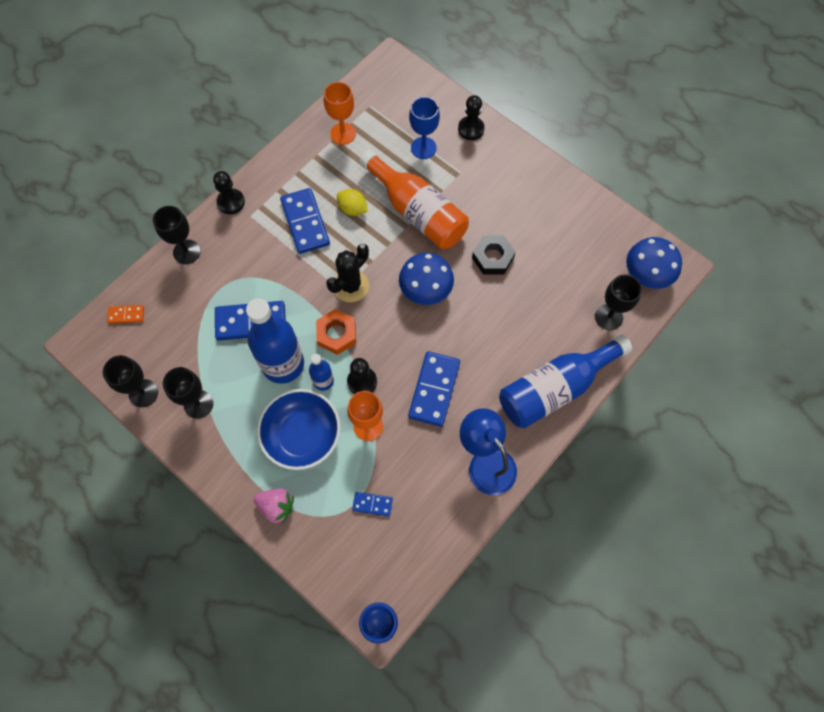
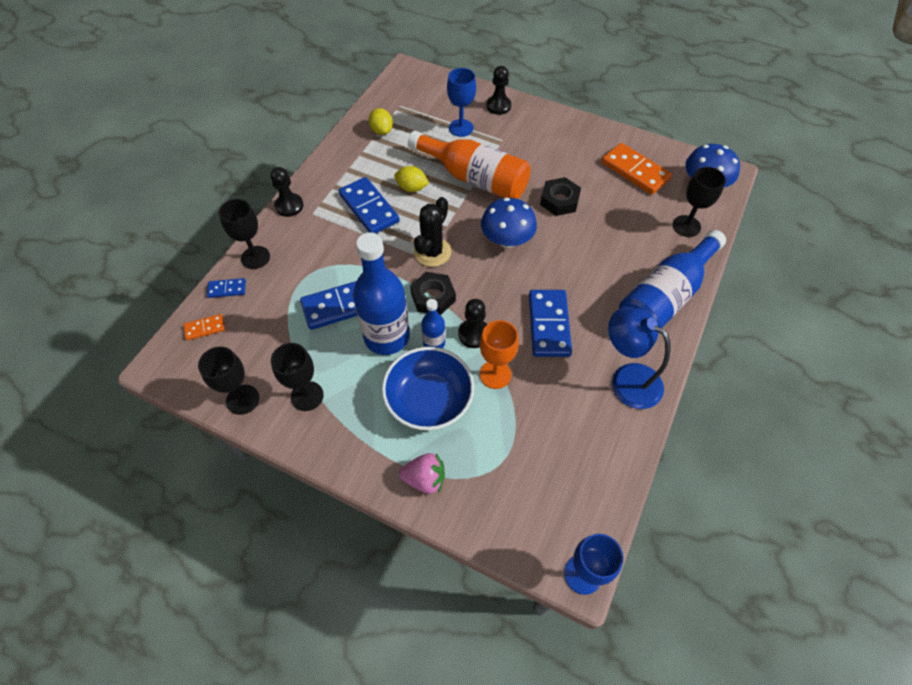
camera: 15 degrees left, 10 degrees down
(336, 334) = (433, 297): orange nut -> black nut
(343, 133) = (382, 131): orange goblet -> yellow lemon
(372, 504) = (527, 449): blue domino -> blue domino (227, 289)
(582, 241) = (635, 171): none -> orange domino

